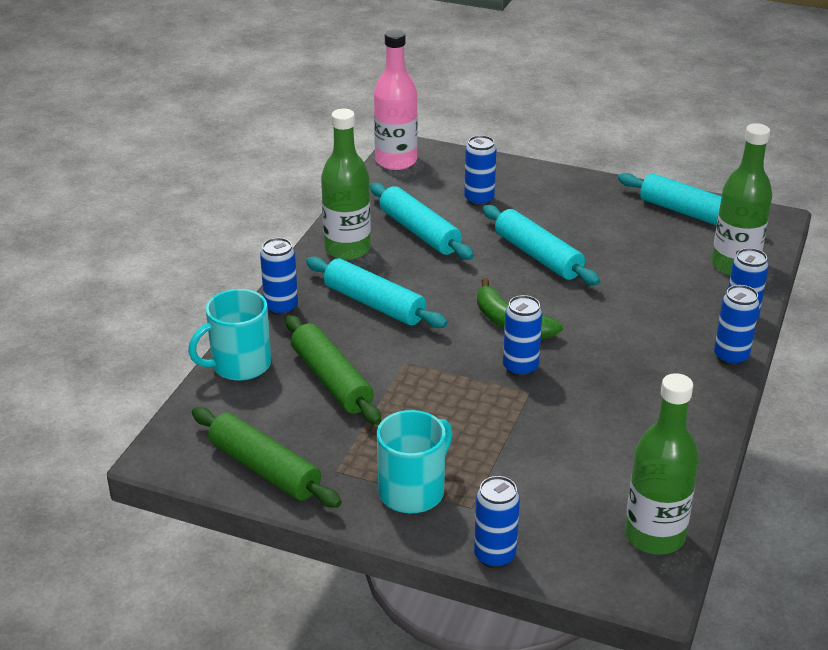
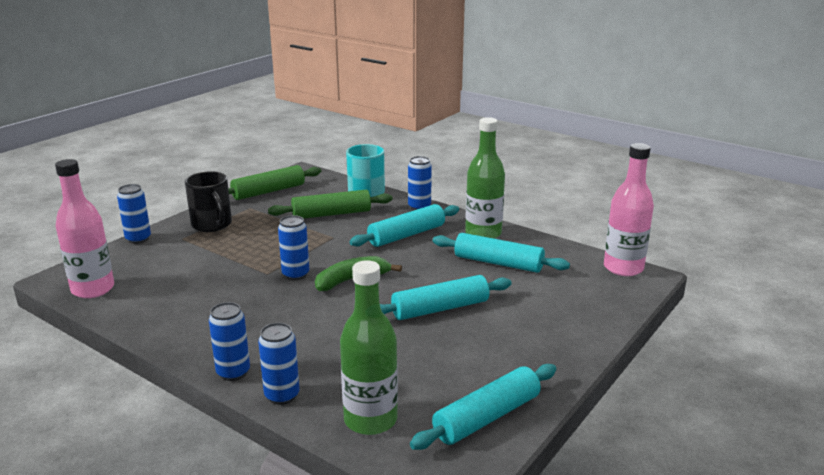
camera: 105 degrees right, 10 degrees down
(413, 491) = (212, 225): turquoise mug -> black mug
(419, 232) = (498, 263): turquoise rolling pin -> turquoise rolling pin turned 45 degrees clockwise
(479, 200) = (545, 296): blue can -> none
(654, 536) = (93, 289): green bottle -> pink bottle

